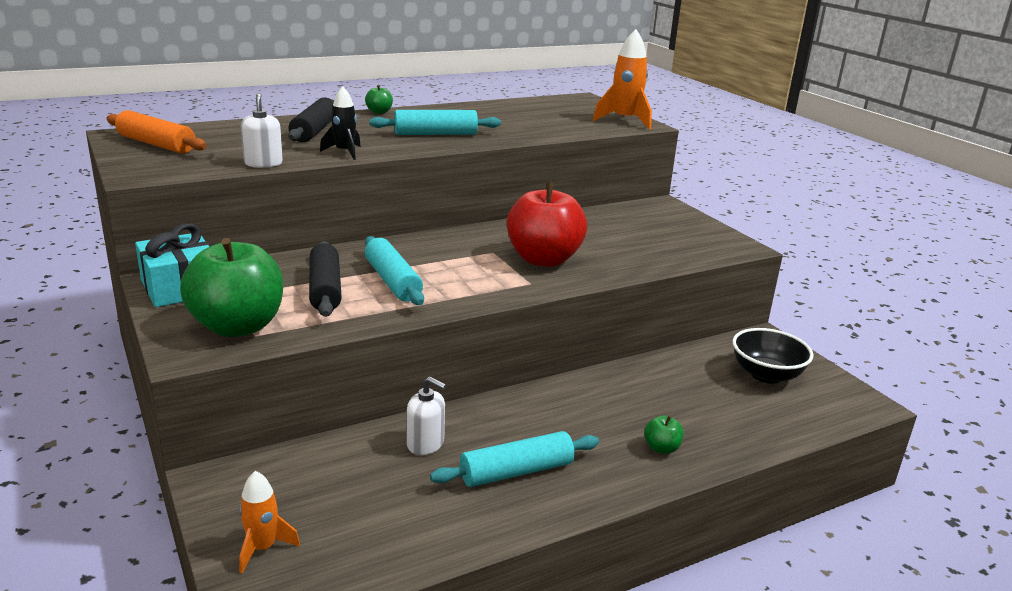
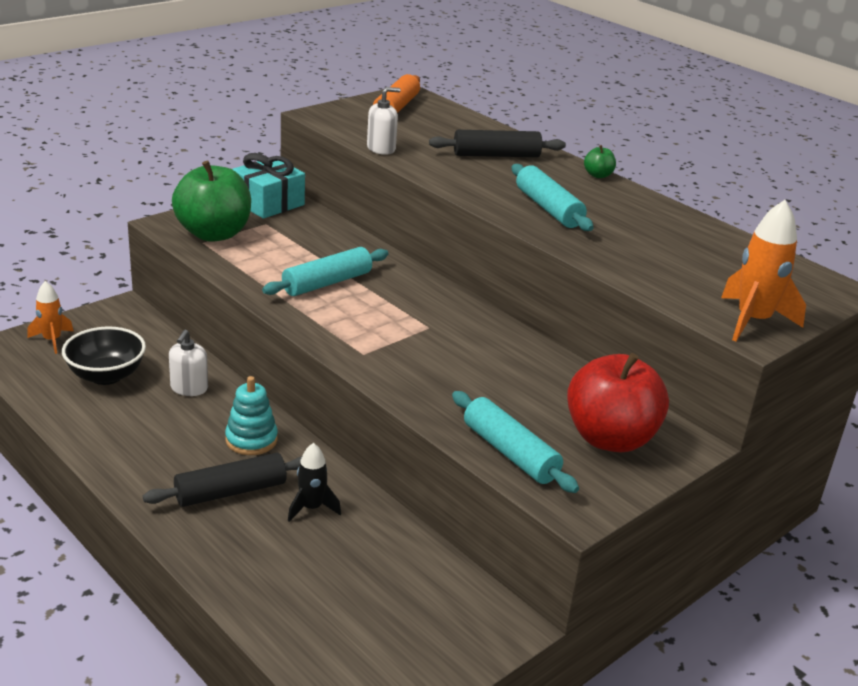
camera: 75 degrees right, 5 degrees up
(325, 289) = (294, 256): black rolling pin -> black rolling pin (230, 491)
(344, 152) = (442, 174): black rocket -> black rocket (311, 508)
(516, 471) = (159, 438): turquoise rolling pin -> turquoise rolling pin (510, 453)
(530, 415) = (251, 440): none -> turquoise stacking toy
(543, 259) = (428, 358): red apple -> red apple (610, 438)
(661, 448) = (216, 526): green apple -> none
(766, 375) = (404, 619): black bowl -> black bowl (106, 376)

